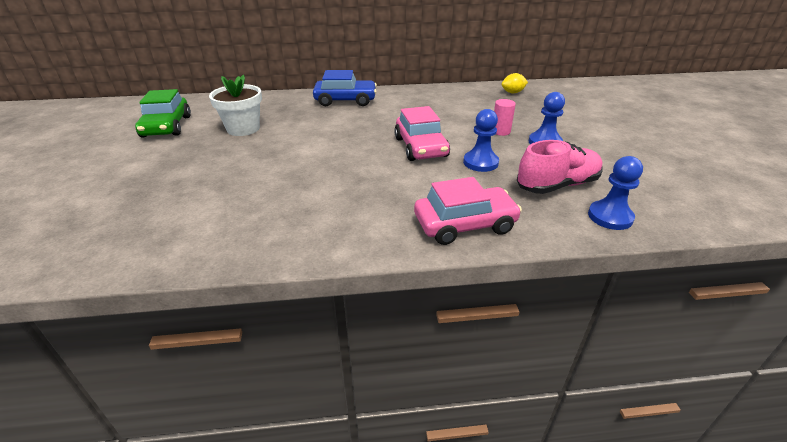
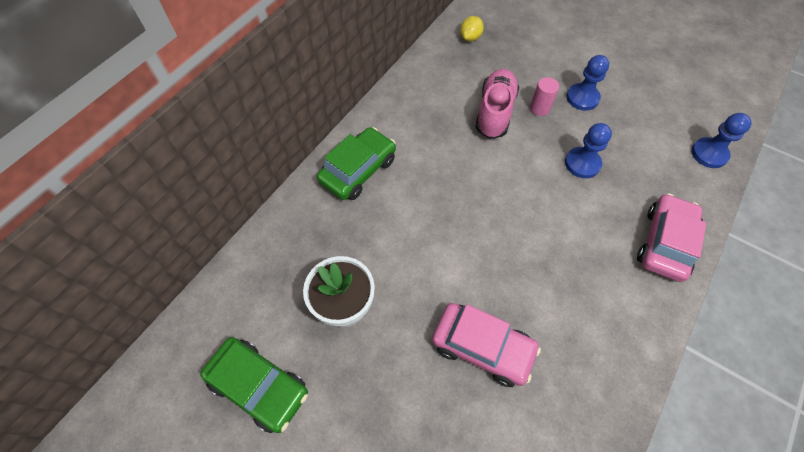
camera: 50 degrees left, 25 degrees up
(345, 100) = (358, 170): blue car -> green car
(420, 147) = (522, 183): pink car -> pink car (482, 347)
(557, 185) = (651, 146): pink shoe -> pink shoe (494, 112)

